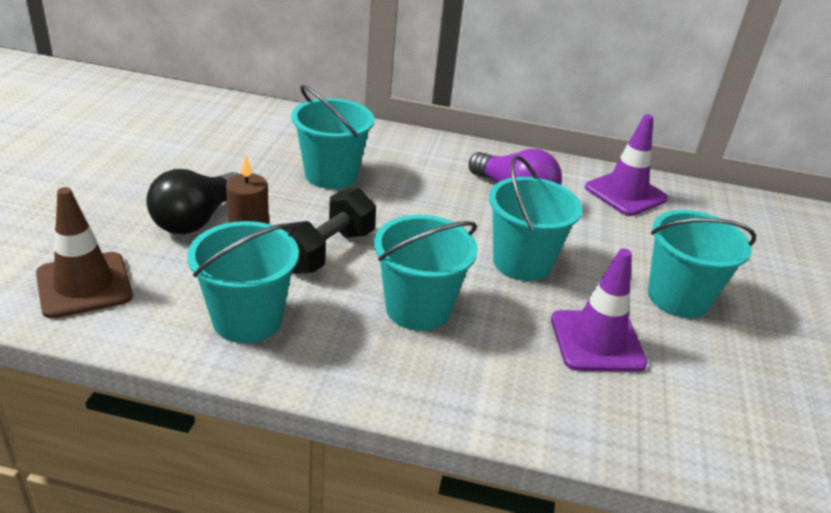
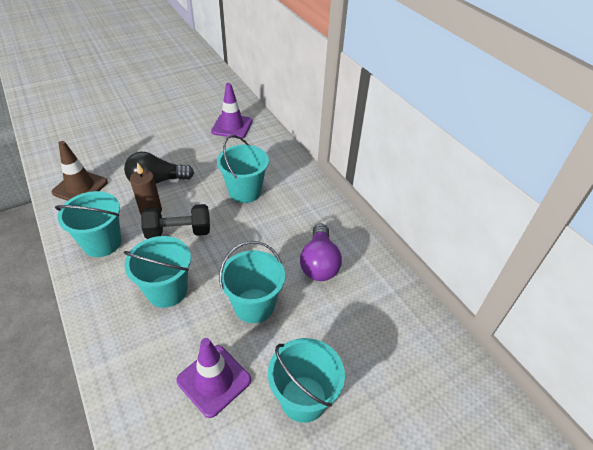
camera: 50 degrees right, 10 degrees up
(625, 193) = (392, 310): purple traffic cone -> purple traffic cone (232, 126)

